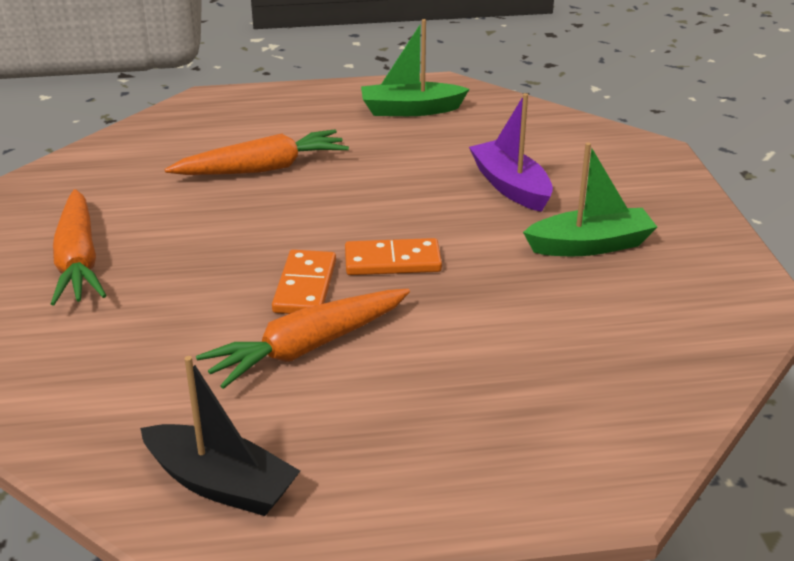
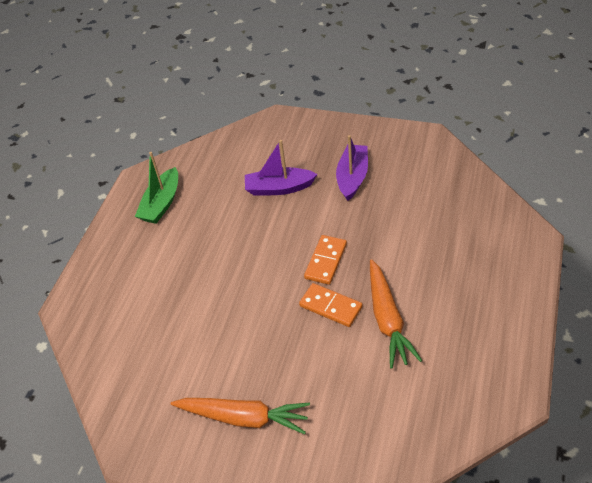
camera: 60 degrees left, 15 degrees up
(221, 484) = (482, 381): black boat -> none
(262, 169) = (187, 297): orange carrot -> none
(590, 245) = (352, 177): green boat -> purple boat

